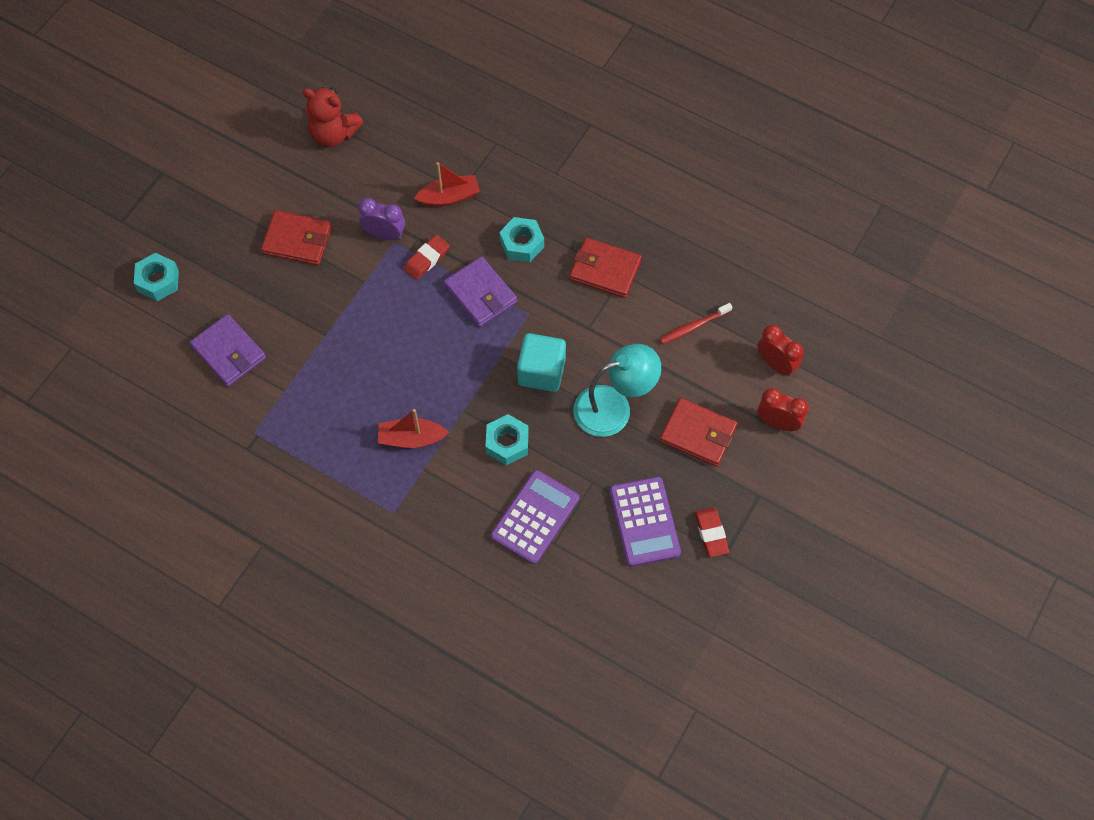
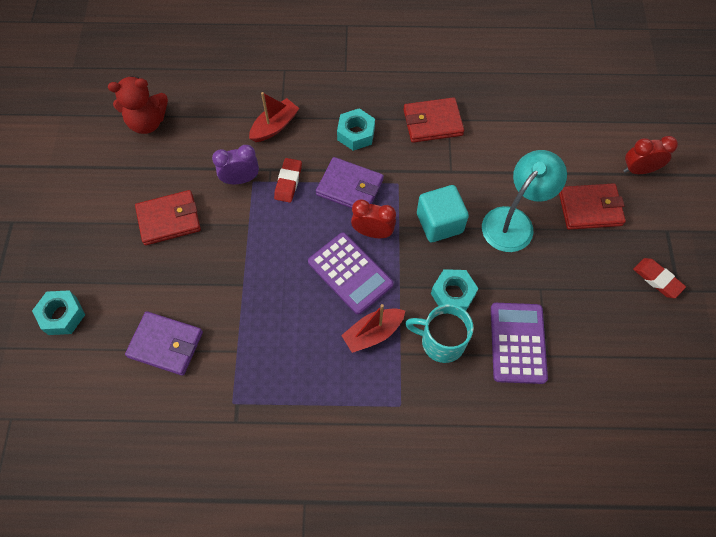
camera: 30 degrees left, 0 degrees up
(466, 478) = (441, 342): none -> turquoise mug
(644, 522) = (602, 298): purple calculator -> purple calculator (350, 273)
(693, 326) = (527, 131): red toothbrush -> none
(776, 364) = (604, 128): red clock -> red clock (373, 232)

